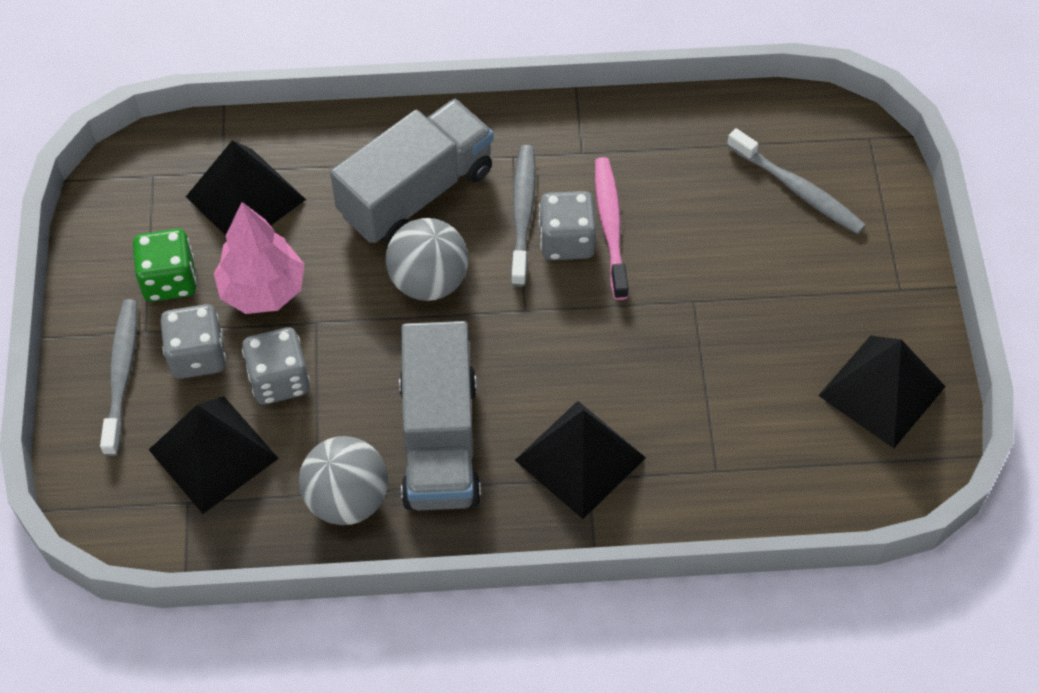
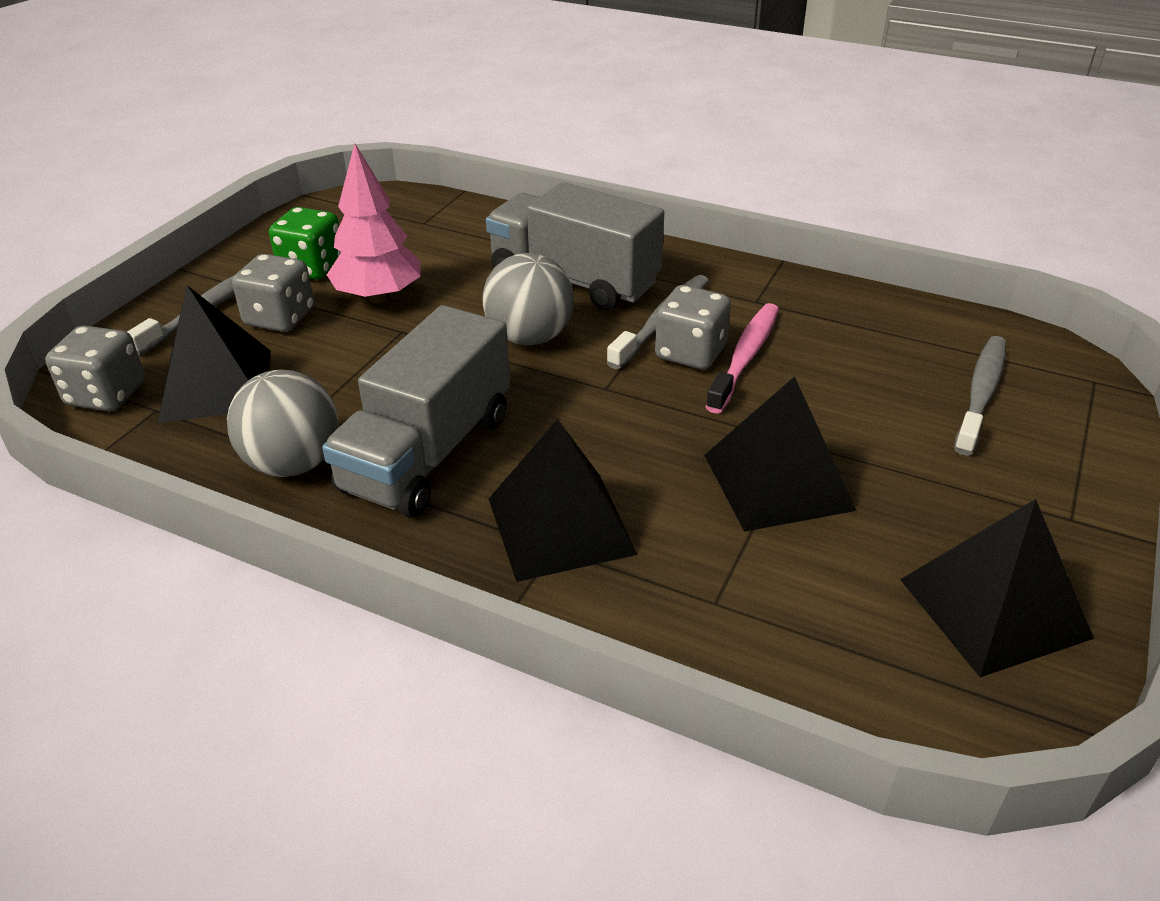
camera: 30 degrees right, 20 degrees down
(245, 197) = (425, 241): black pyramid -> black pyramid (778, 481)
(279, 380) = (328, 356): grey dice -> grey dice (106, 395)
(416, 192) = (574, 280): grey truck -> grey truck turned 135 degrees counterclockwise
(798, 189) = (981, 394): grey toothbrush -> grey toothbrush turned 135 degrees counterclockwise

